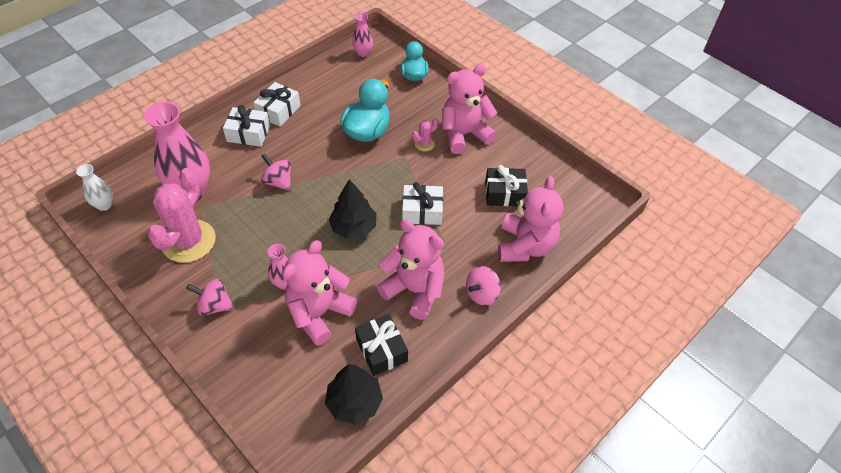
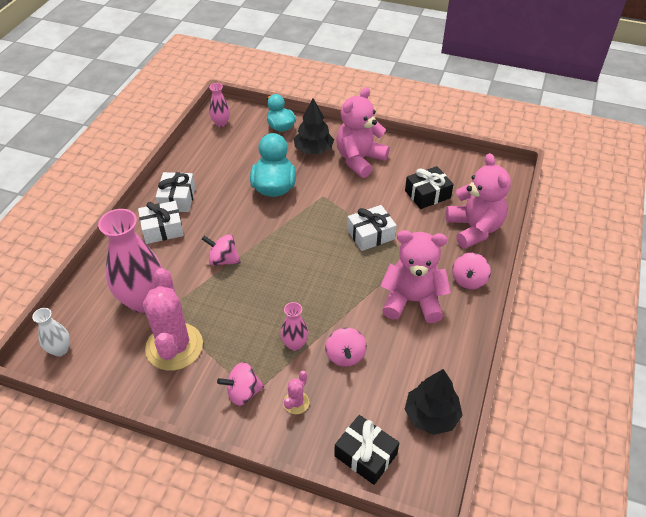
camera: 25 degrees left, 5 degrees down
(319, 313) = (345, 356): pink teddy bear -> pink spinning top
(353, 227) = (321, 271): black tree -> black tree (313, 150)
(381, 350) = (421, 362): black gift -> black gift (365, 455)
(424, 144) = (332, 179): pink cactus -> pink cactus (296, 402)

